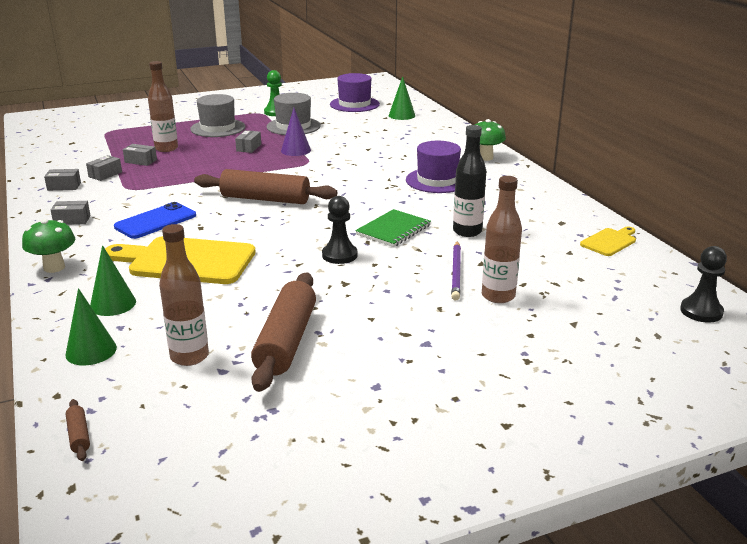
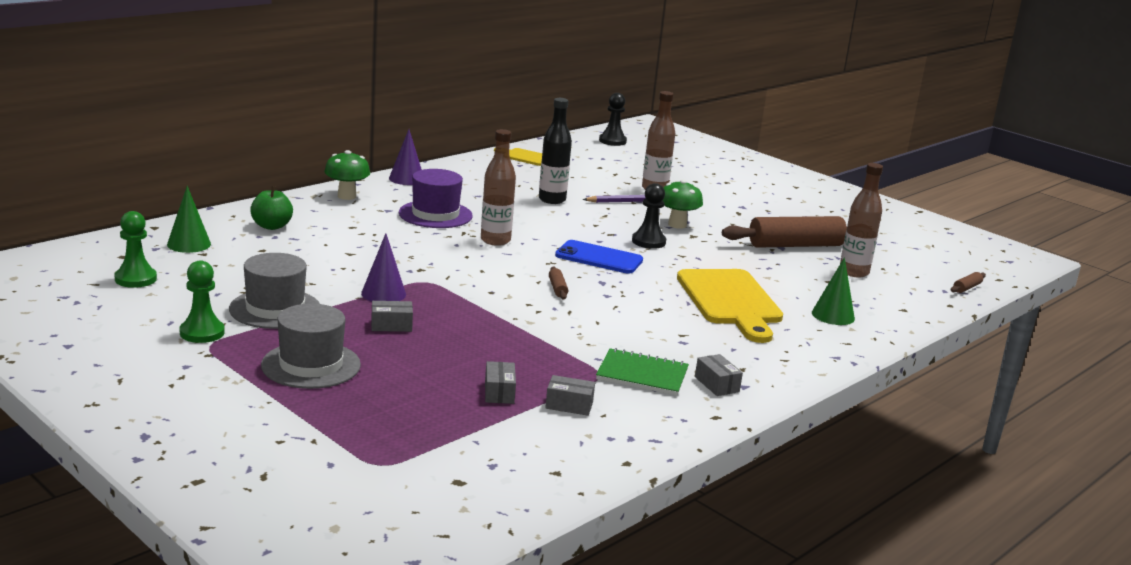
camera: 115 degrees left, 5 degrees down
(54, 267) = (816, 360): green mushroom -> green mushroom (677, 225)
(64, 186) = (634, 423): grey box -> none
(91, 351) = (896, 307): green cone -> none
(156, 221) = (669, 335): blue phone -> blue phone (599, 258)
(166, 148) = (433, 385): brown bottle -> brown bottle (495, 240)
(265, 199) = (557, 288): brown rolling pin -> brown rolling pin, size x0.40
(354, 104) = (135, 279): purple hat -> green pawn
(393, 230) = (576, 226): green notebook -> green notebook (642, 375)
(426, 134) = (271, 226): none -> green apple
(530, 181) = (406, 179): none -> purple cone

